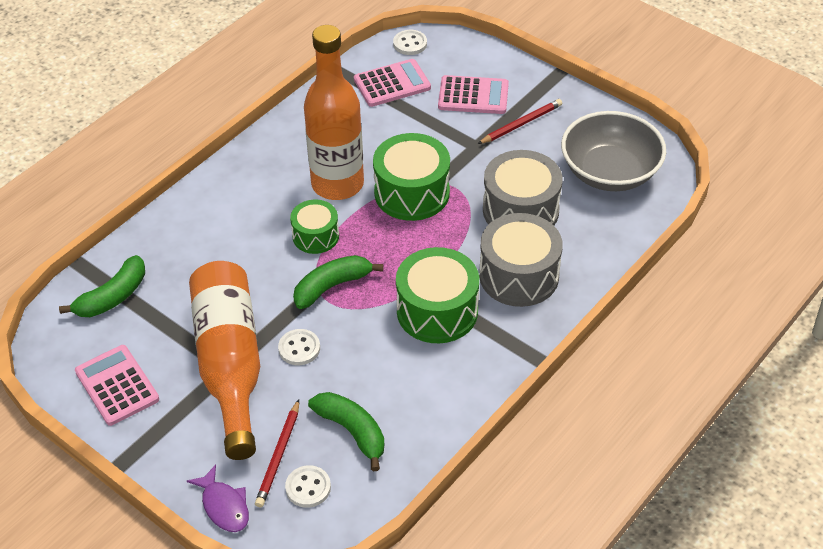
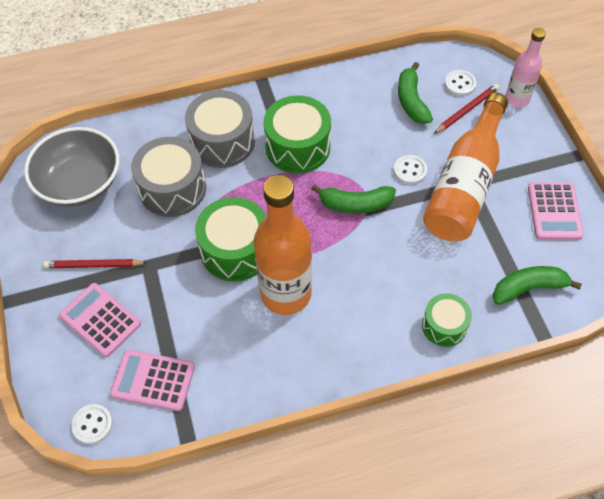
camera: 145 degrees left, 10 degrees up
(224, 506) = (517, 99): purple fish -> pink bottle
(315, 236) = (338, 254): green drum -> green drum (444, 326)

